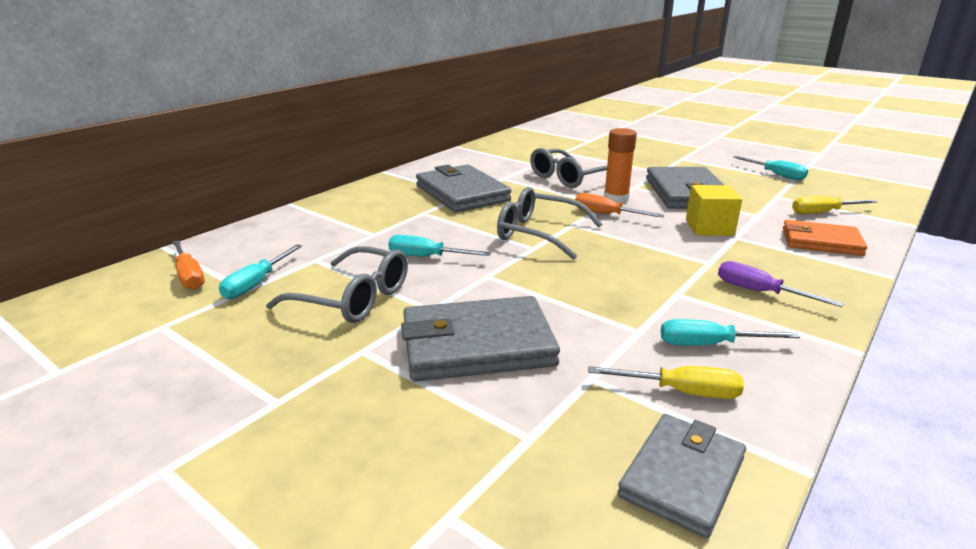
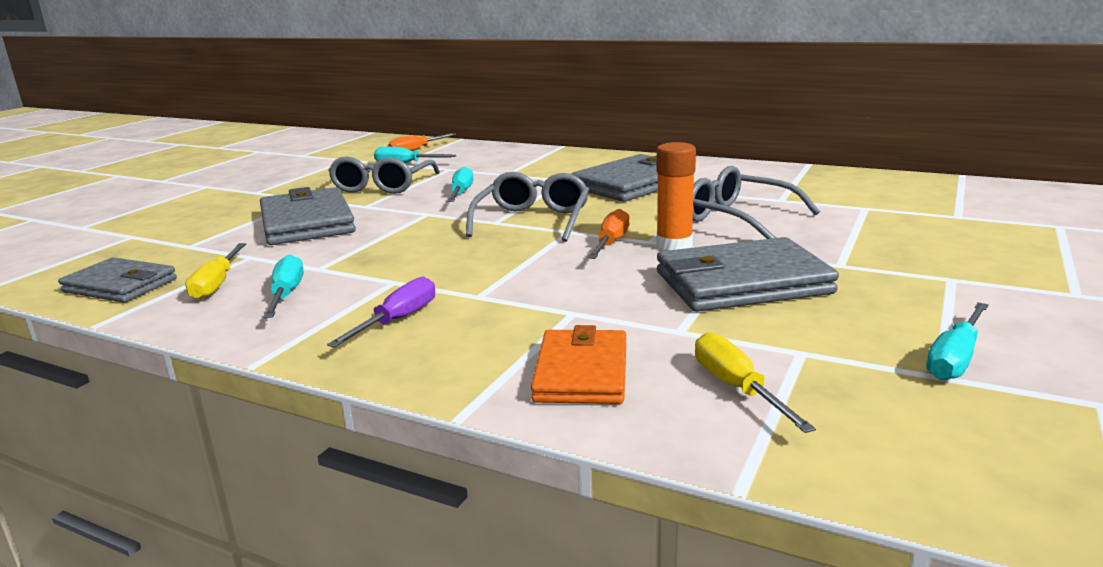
camera: 80 degrees right, 5 degrees down
(709, 228) = (598, 297): yellow cube -> none

